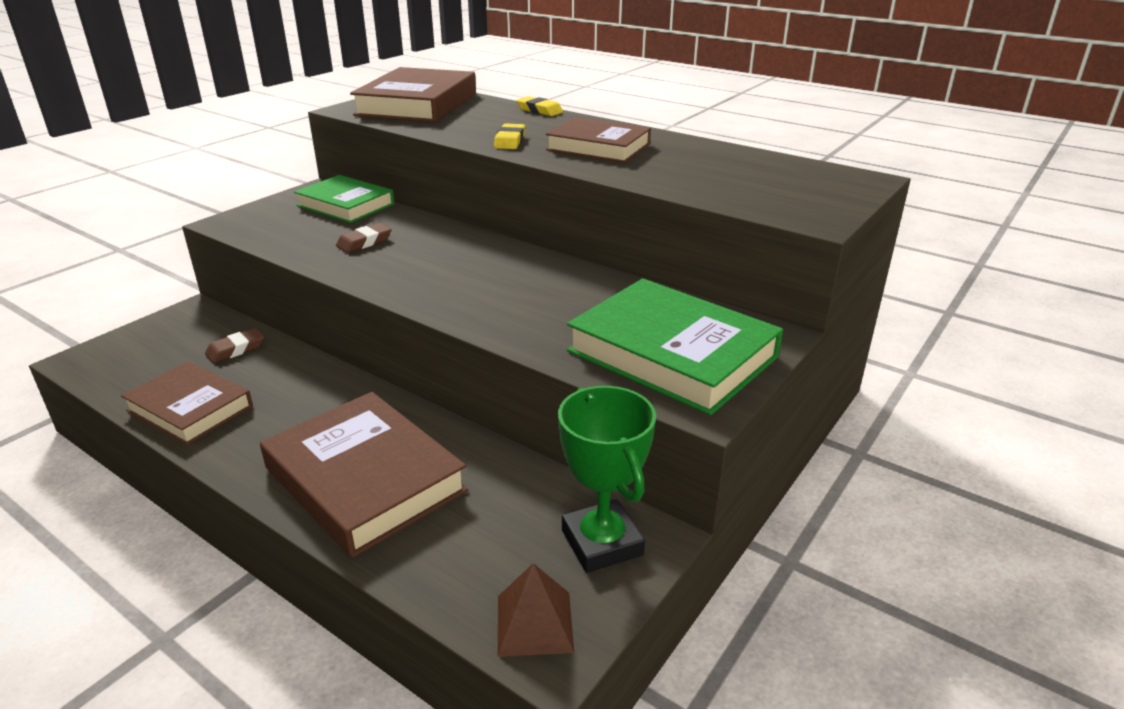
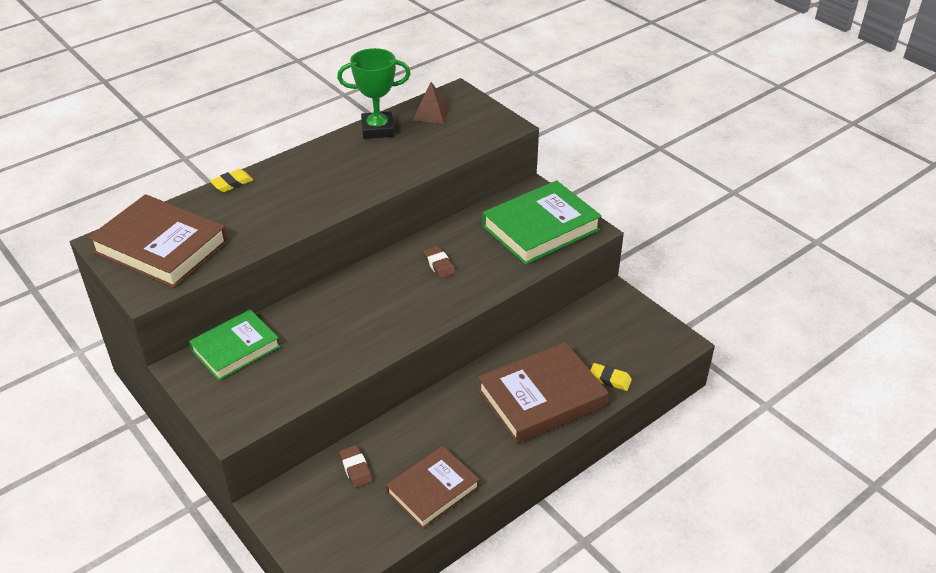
camera: 75 degrees left, 10 degrees up
(364, 242) = (325, 340): brown eraser -> brown eraser (439, 265)
(510, 141) = (305, 209): yellow eraser -> yellow eraser (609, 379)
(534, 623) = (662, 344): brown pyramid -> brown pyramid (431, 113)
(598, 147) = (344, 172): brown book -> none
(602, 542) = (616, 312): green trophy -> green trophy (377, 129)

